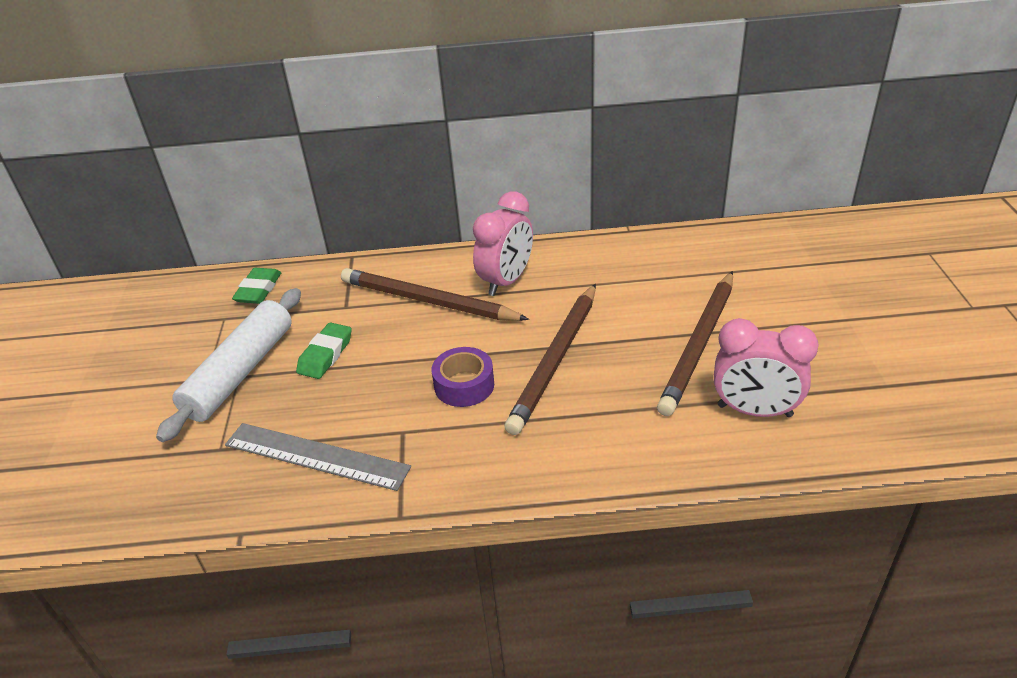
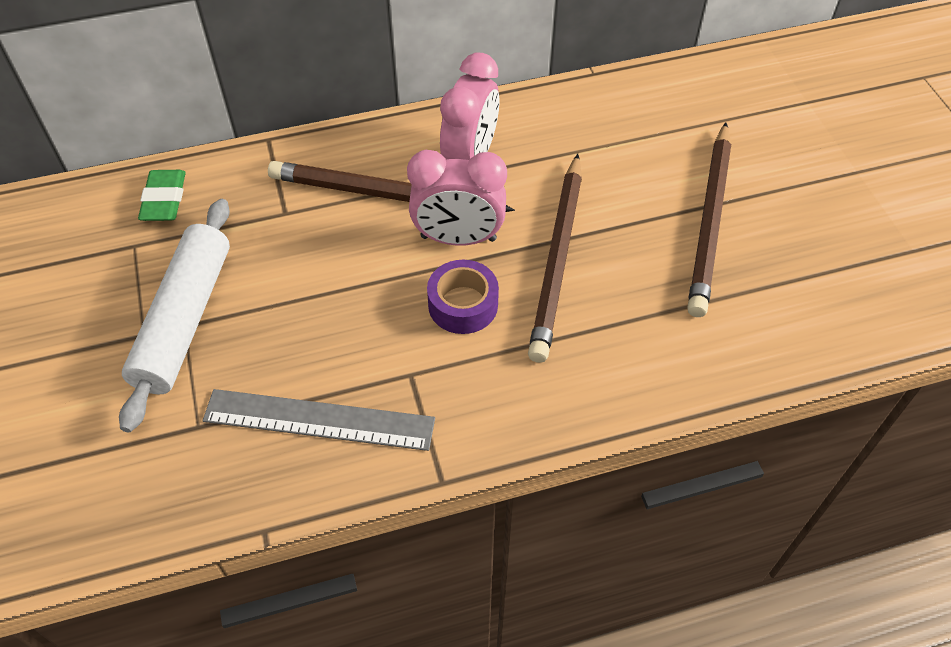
camera: 15 degrees left, 15 degrees up
(325, 355) = (283, 283): green eraser -> none
(754, 411) = (787, 298): pink clock -> pink clock (458, 238)

